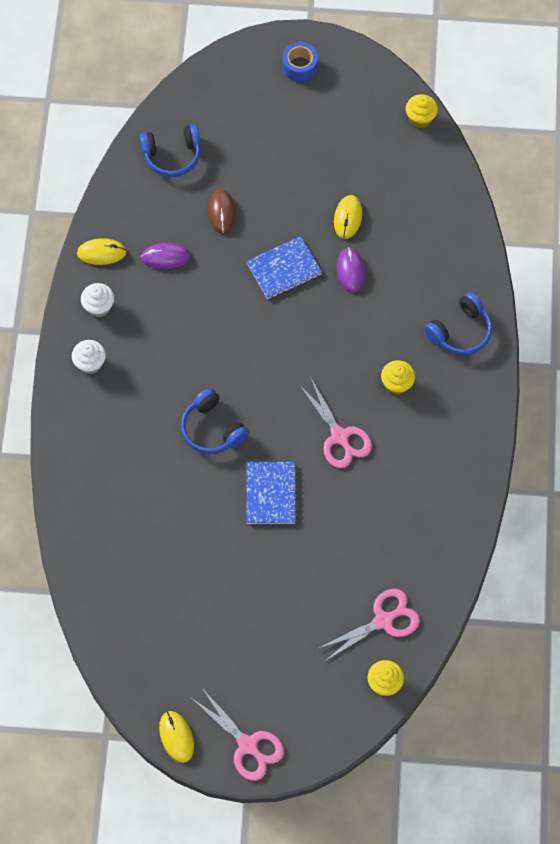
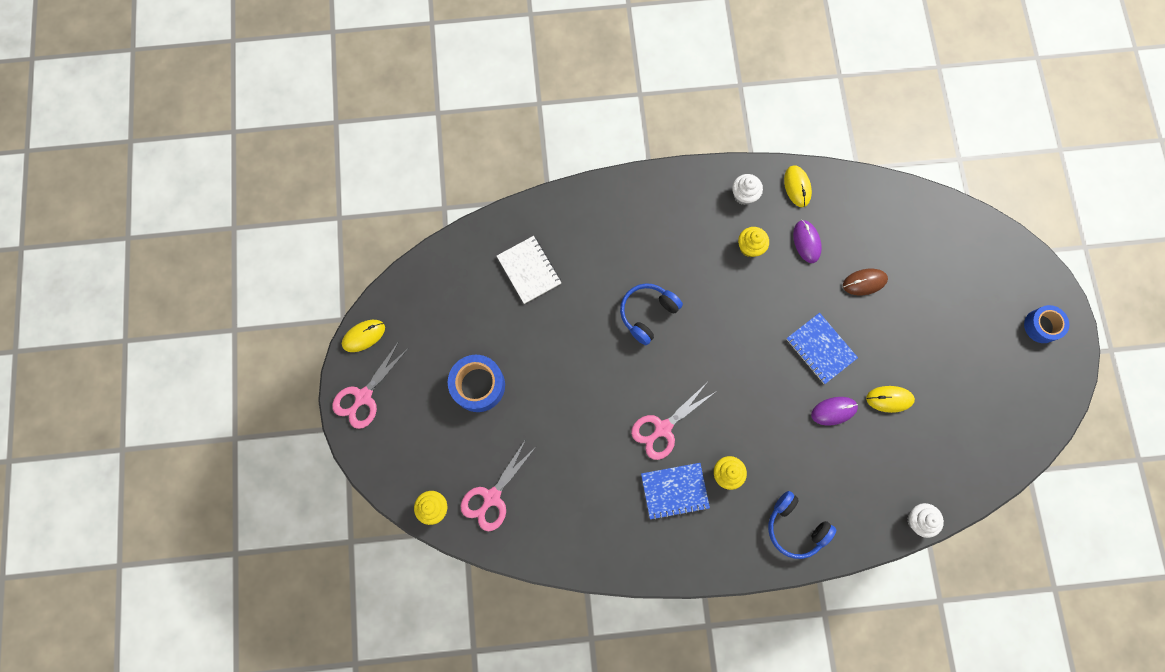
camera: 80 degrees right, 10 degrees up
(90, 363) = (688, 199): white cupcake -> white cupcake (918, 520)
(136, 544) = (529, 270): none -> white notebook
(172, 155) = (911, 228): blue headphones -> none
(258, 617) = (478, 385): none -> blue tape
(271, 494) = (595, 376): blue notebook -> blue notebook (674, 491)
(383, 620) = (492, 497): pink scissors -> pink scissors turned 75 degrees clockwise
(420, 118) = (1018, 452): yellow cupcake -> yellow cupcake (750, 247)

